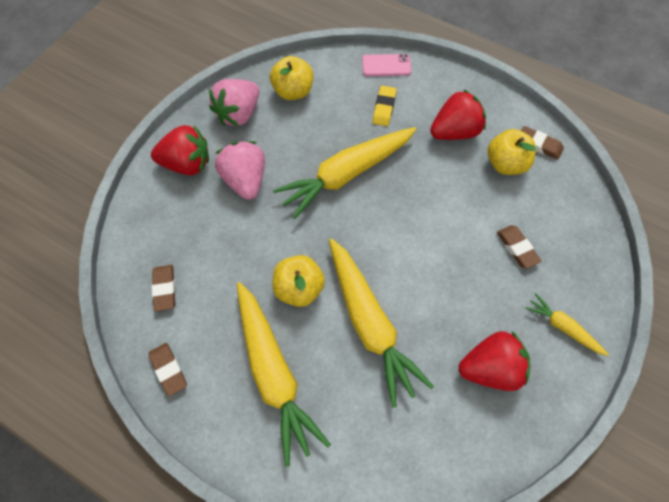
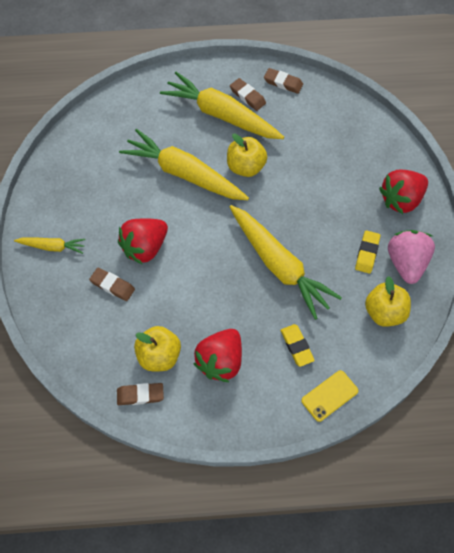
camera: 145 degrees right, 0 degrees up
(164, 289) = (329, 118): brown eraser -> brown eraser (247, 96)
(245, 180) = (348, 214): pink strawberry -> none
(262, 139) = (367, 253): none -> yellow eraser
(346, 175) = (279, 265): yellow carrot -> yellow carrot turned 120 degrees clockwise
(386, 65) = (329, 396): pink phone -> yellow phone
(491, 369) = (89, 192): red strawberry -> red strawberry (145, 247)

